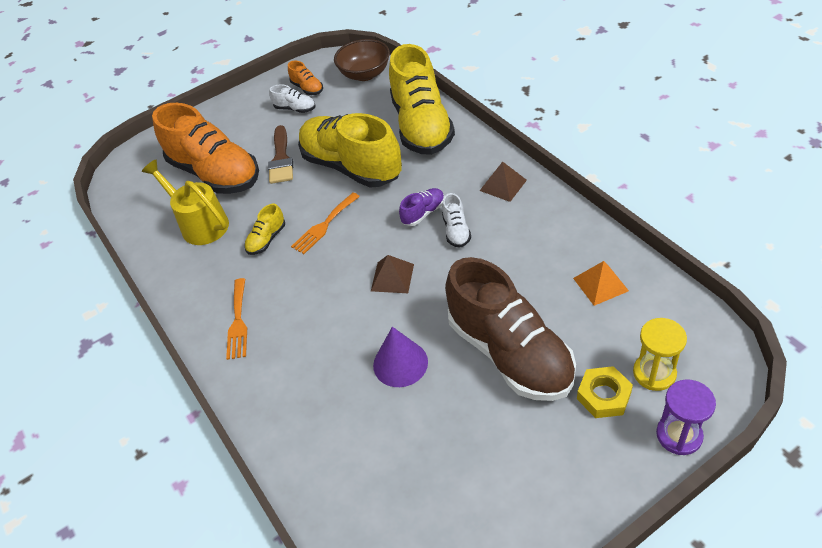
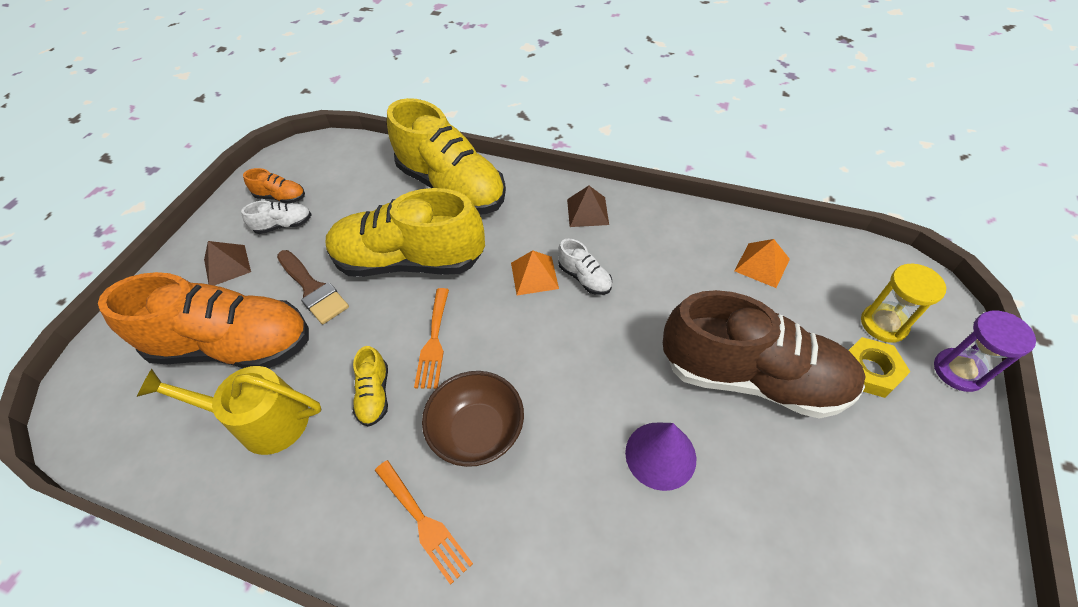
camera: 40 degrees left, 5 degrees up
(365, 74) = (340, 158): brown bowl -> brown bowl (478, 431)
(392, 277) = (564, 361): brown pyramid -> brown pyramid (227, 265)
(423, 213) = (534, 275): purple shoe -> orange pyramid

